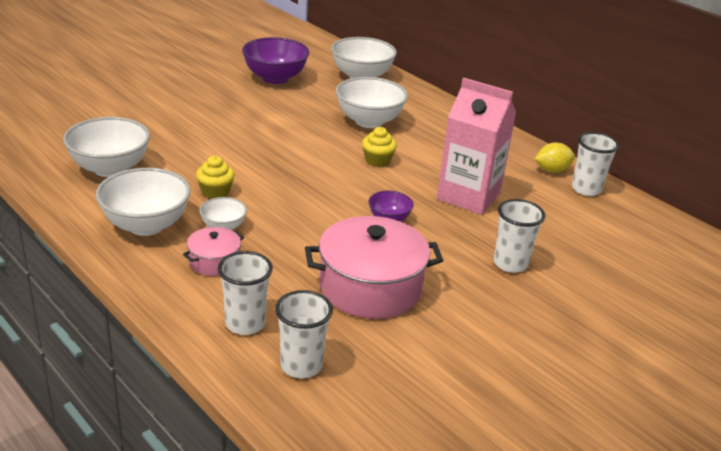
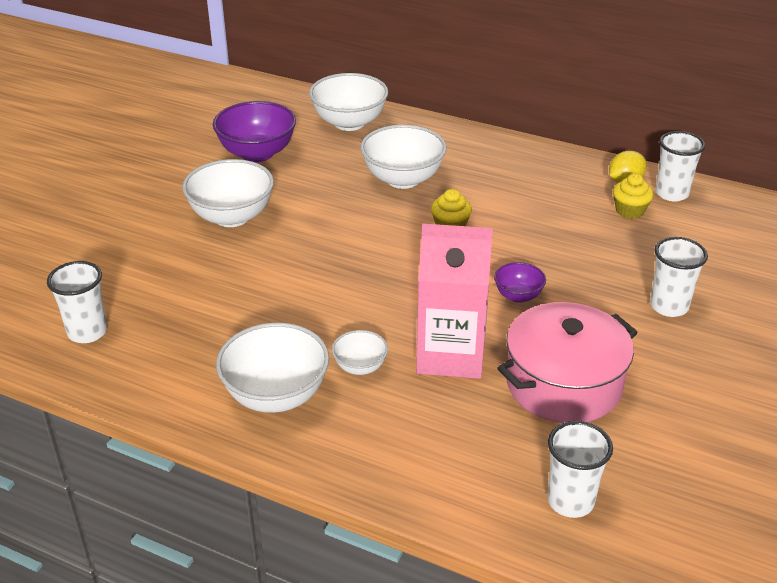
camera: 20 degrees left, 5 degrees up
(110, 168) = (172, 336): white bowl -> white bowl (232, 217)
(214, 261) = (386, 413): pink pot -> none
(215, 192) = (315, 325): yellow cupcake -> yellow cupcake (629, 210)
(245, 323) = (478, 475): white cup -> white cup (87, 332)
(468, 196) = (571, 240): pink carton -> pink carton (450, 355)

